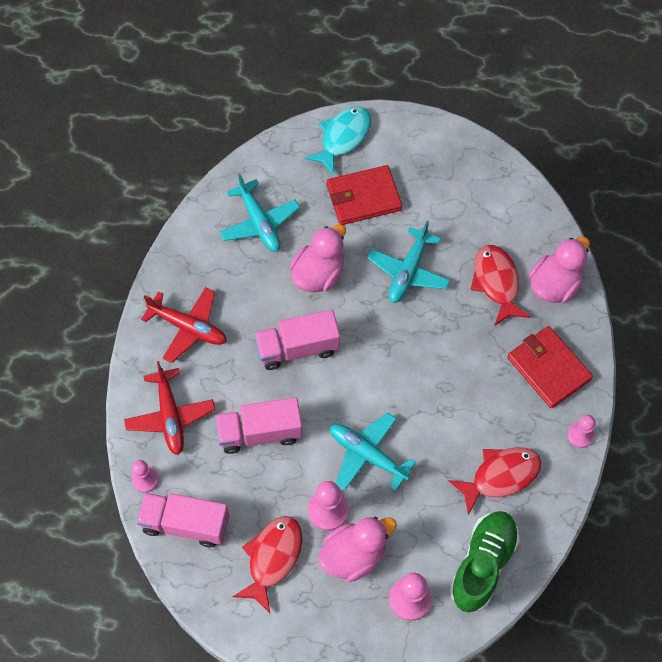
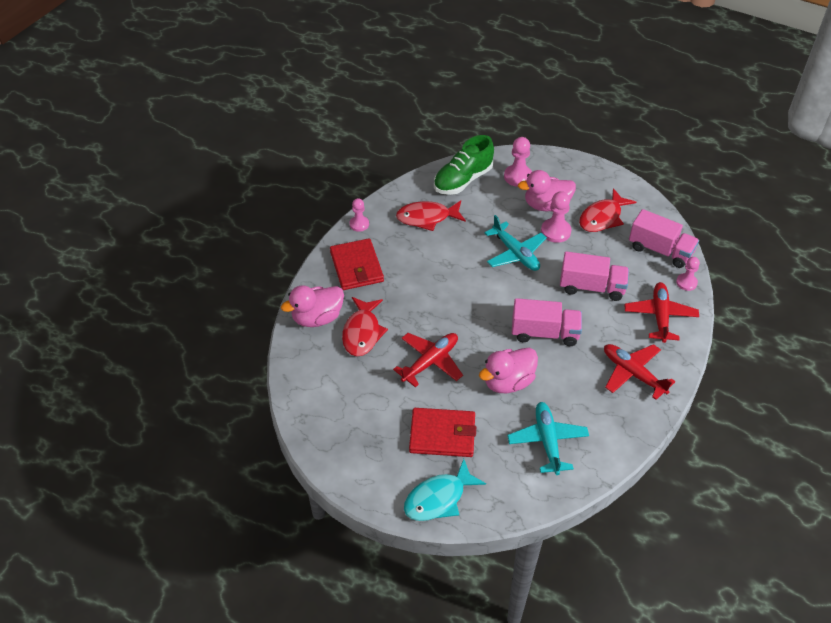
camera: 160 degrees left, 15 degrees down
(408, 272) = (430, 362): turquoise plane -> red plane

